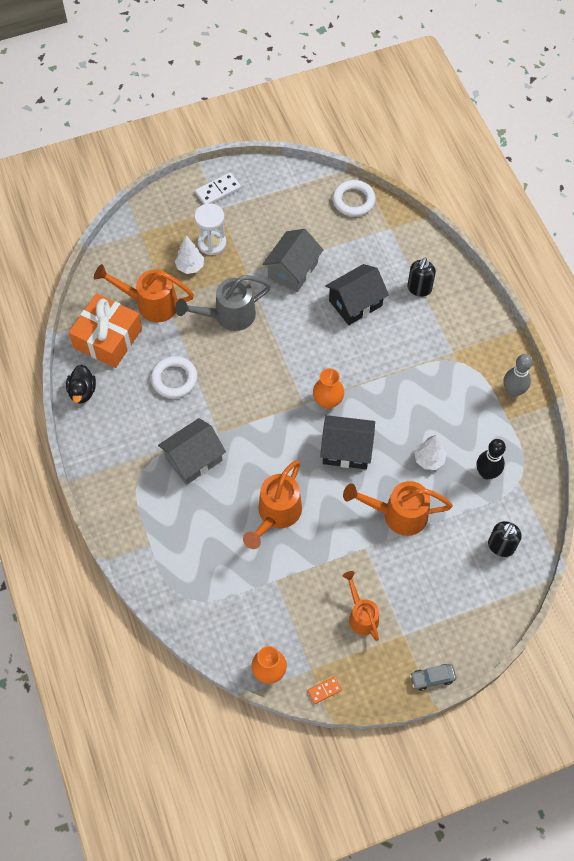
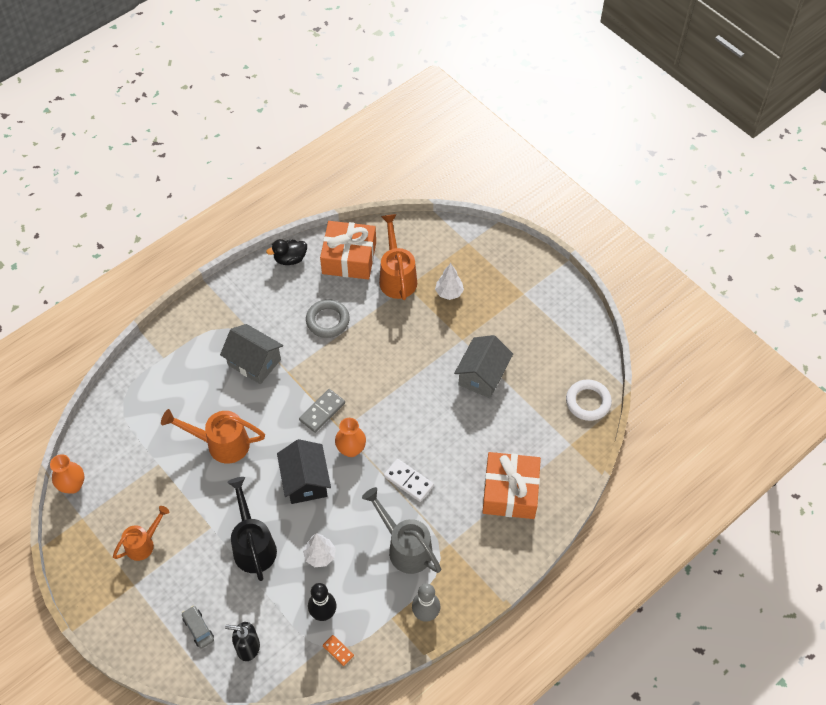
camera: 70 degrees right, 5 degrees down
(174, 379) = (327, 321): white ring -> grey ring
(212, 243) = (482, 301): white hourglass -> none
(218, 191) = (543, 286): white domino -> white domino (408, 481)
(228, 316) = (409, 340): grey watering can -> grey watering can (405, 547)
(277, 414) = (322, 412): none -> grey domino
(293, 270) = (482, 375): grey house -> grey house turned 75 degrees counterclockwise
(324, 690) = (65, 535): orange domino -> orange domino (338, 651)
(355, 303) = (468, 440): black house -> none
(398, 514) = (253, 545): orange watering can -> black watering can
(419, 289) = (510, 492): black soap dispenser -> orange gift
(432, 678) = (98, 622): grey car -> grey car (198, 629)

